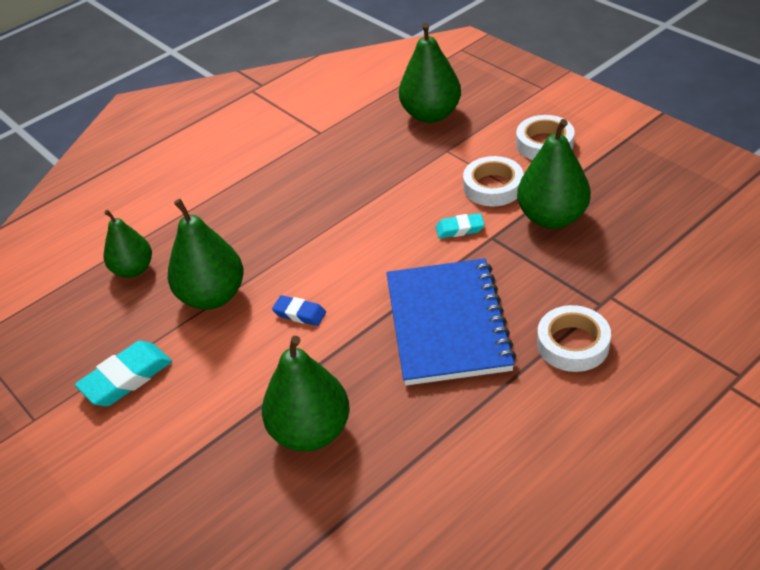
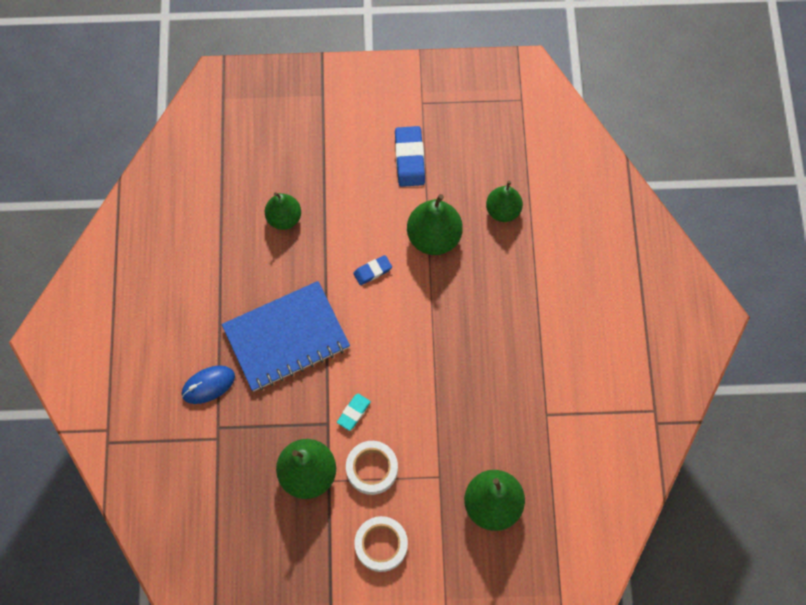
camera: 125 degrees right, 25 degrees up
(126, 378) = (409, 159): turquoise eraser -> blue eraser
(311, 432) = (284, 218): green pear -> green pear, size x0.66
(448, 324) = (286, 338): blue notebook -> blue notebook turned 60 degrees counterclockwise
(573, 344) = (208, 385): white tape -> blue mouse

